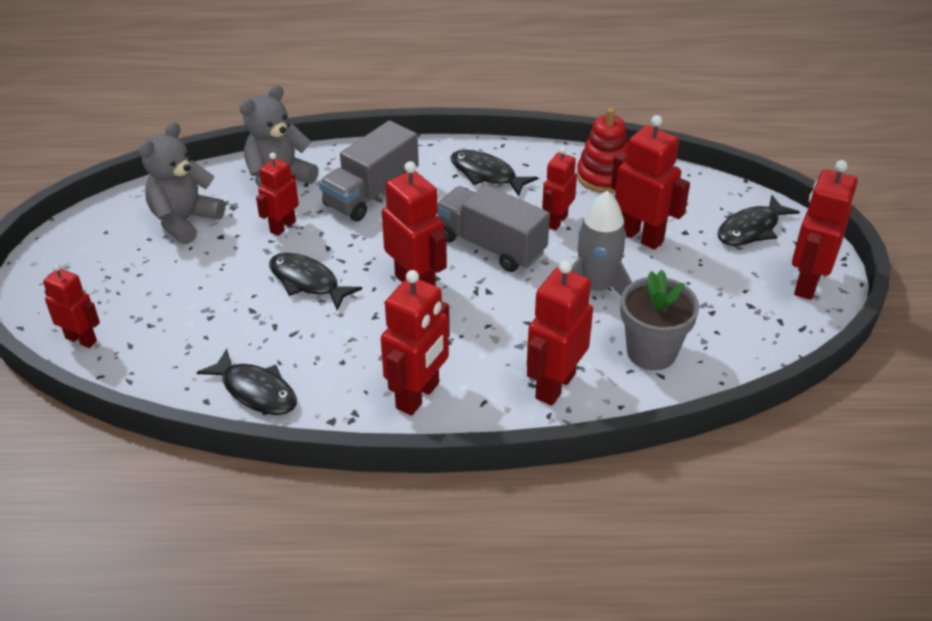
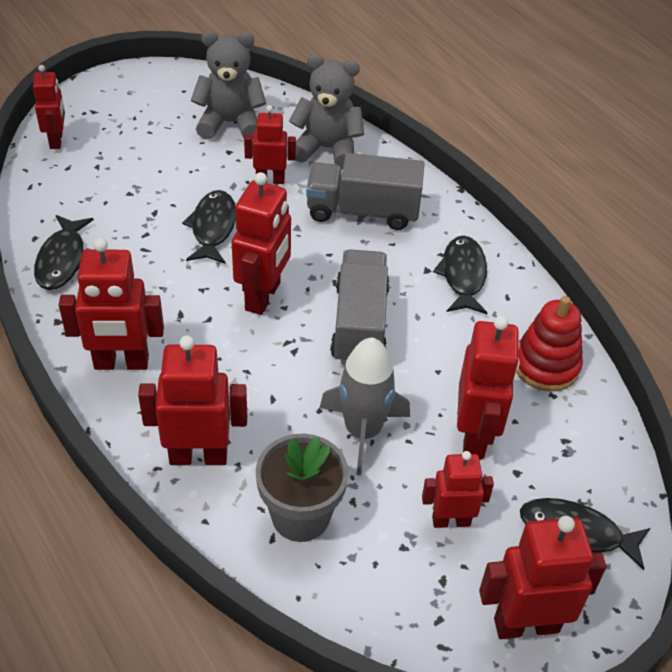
camera: 55 degrees right, 5 degrees up
(556, 221) = (439, 358): red robot -> red robot (451, 520)

